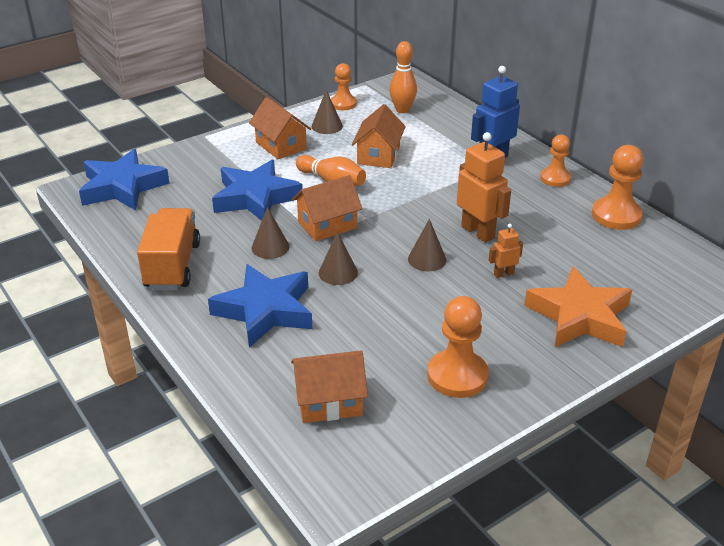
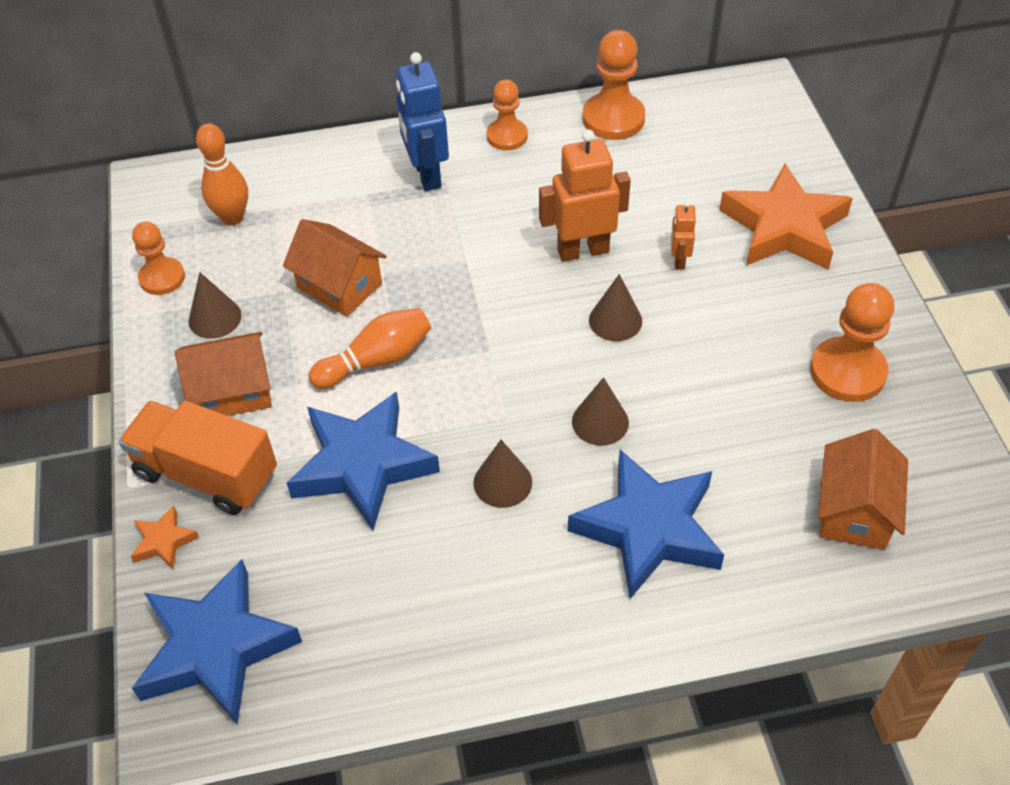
camera: 65 degrees left, 15 degrees up
(172, 265) = (488, 620): orange truck -> orange truck (206, 474)
(177, 155) = (164, 541): none -> orange star
(327, 225) = (483, 399): orange house -> none

